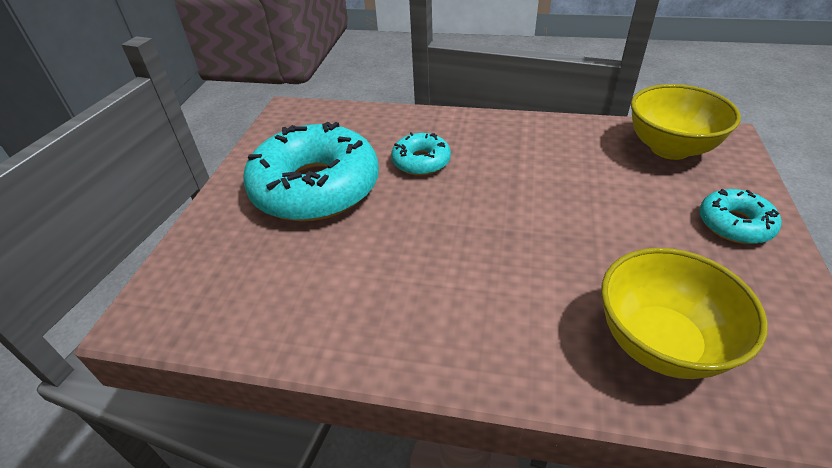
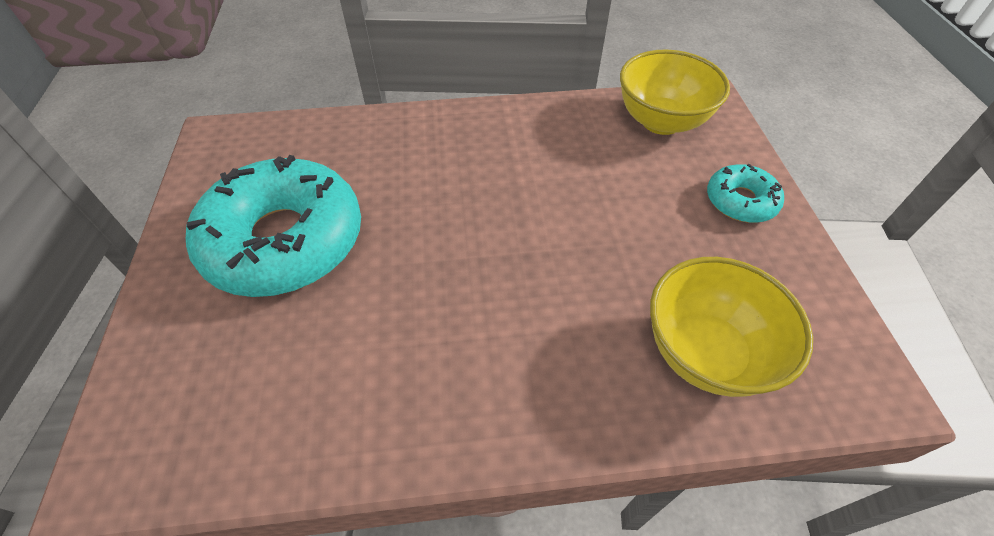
camera: 20 degrees left, 10 degrees up
(421, 161) = (403, 182): turquoise donut -> none

